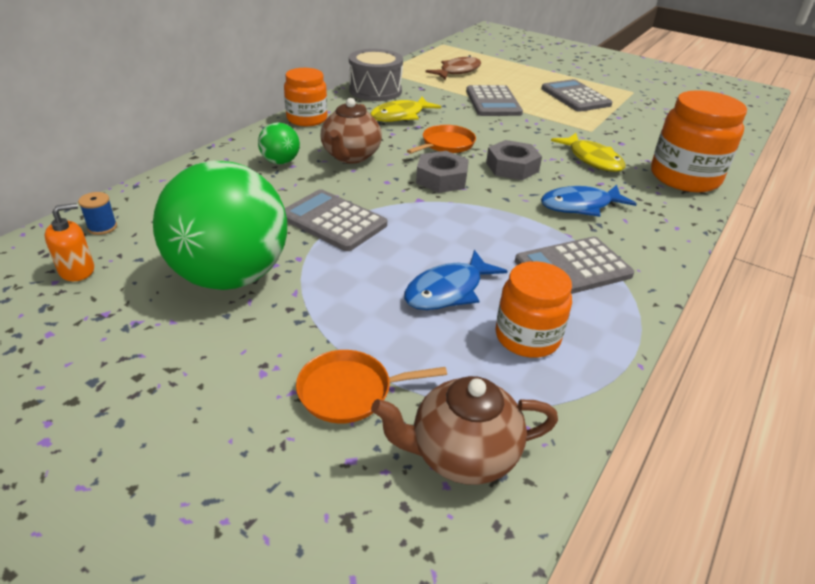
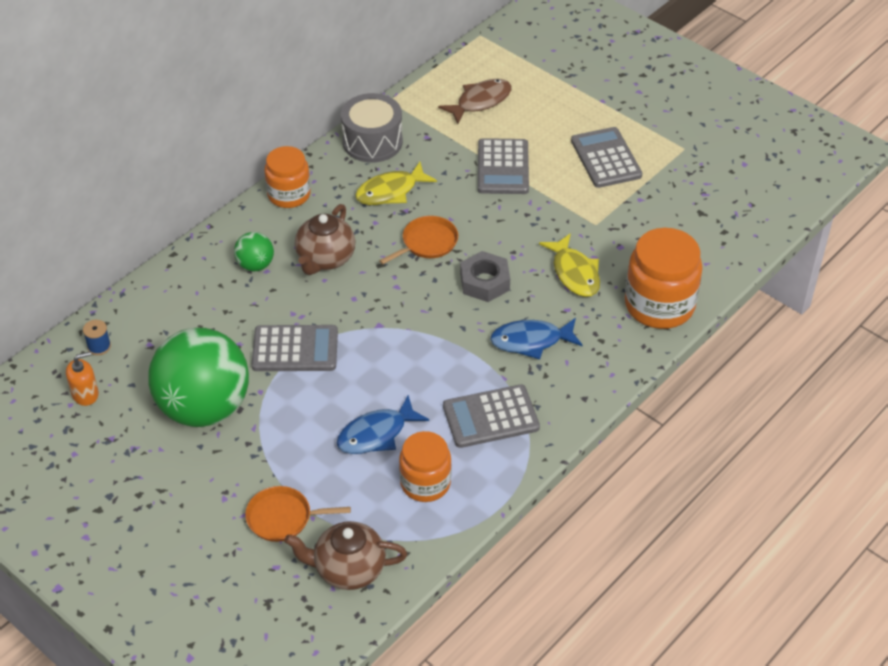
camera: 10 degrees right, 10 degrees up
(333, 221) = (295, 349): grey calculator -> grey calculator turned 135 degrees clockwise
(441, 179) = (408, 297): grey nut -> none

